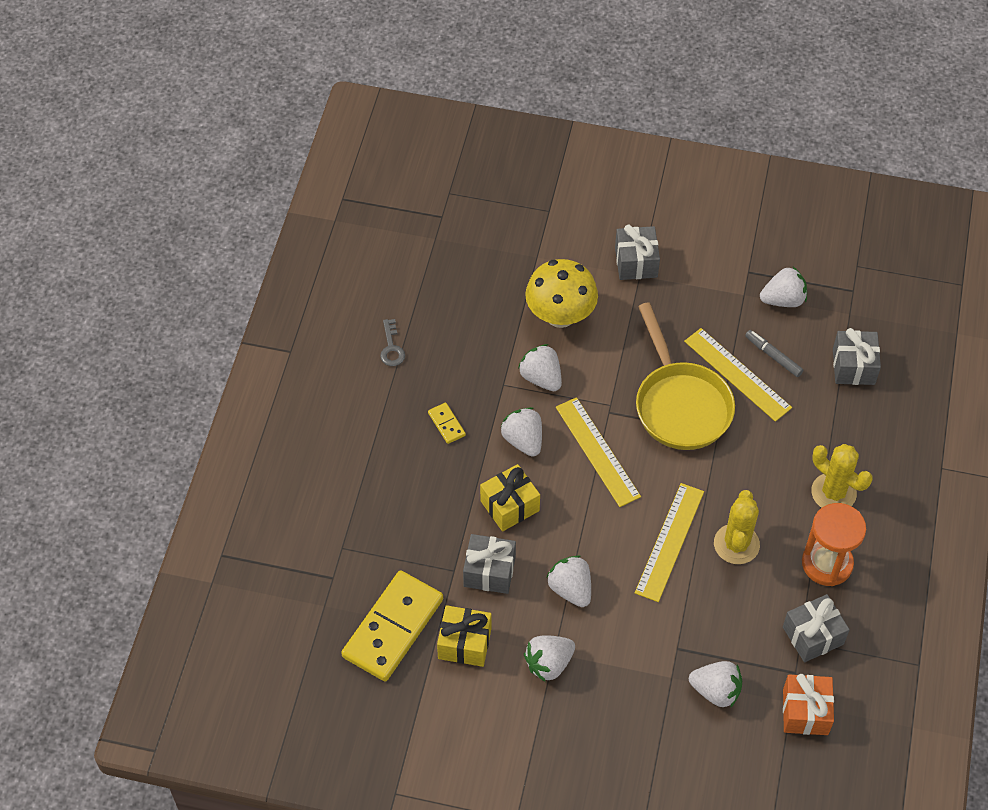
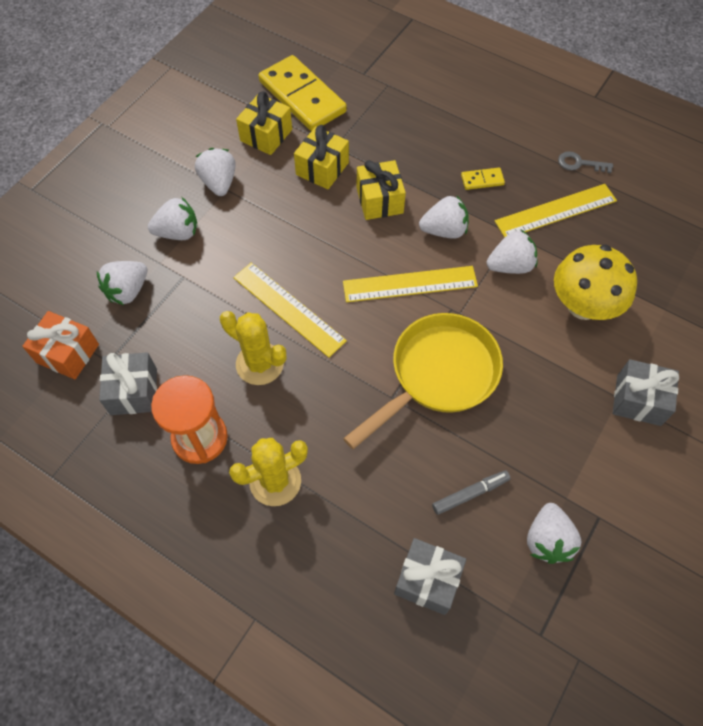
camera: 110 degrees right, 5 degrees up
(489, 571) = (322, 168): grey gift -> yellow gift
(570, 589) = (278, 218): white strawberry -> white strawberry (178, 232)
(680, 405) = (438, 375): yellow pan -> yellow pan turned 135 degrees clockwise
(737, 374) = (458, 445): yellow ruler -> yellow ruler (555, 211)

